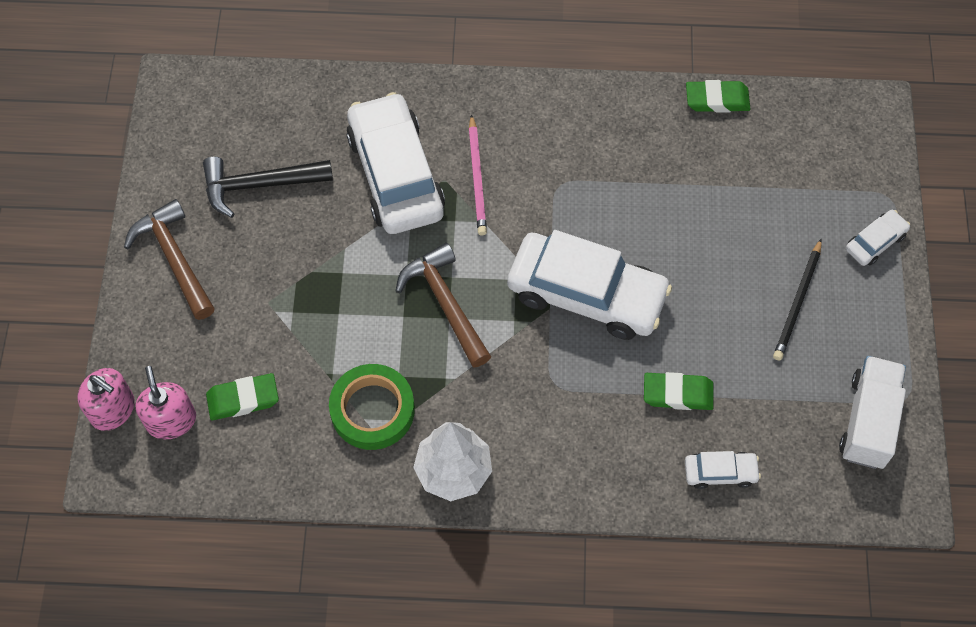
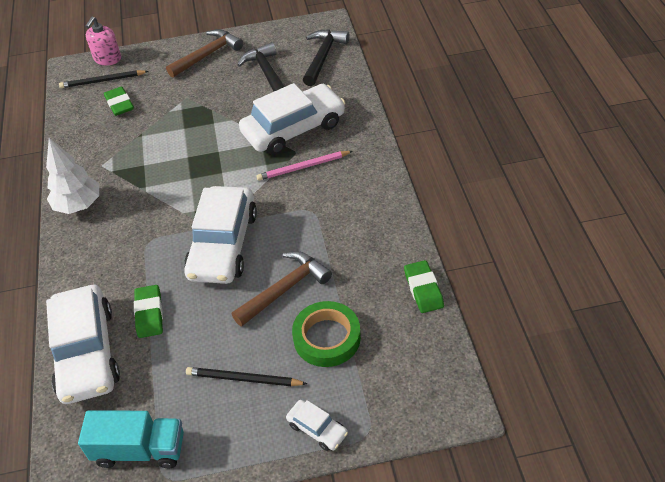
camera: 80 degrees right, 15 degrees down
(171, 420) = (103, 81): pink soap dispenser -> black pencil
(252, 107) = (323, 57): none -> black hammer
(372, 410) = (118, 159): green tape -> green tape (327, 338)
(445, 304) = (200, 174): brown hammer -> brown hammer (284, 289)
(720, 472) = (86, 352): white car -> white car, size x2.25
(868, 421) = (140, 450): white truck -> turquoise truck

